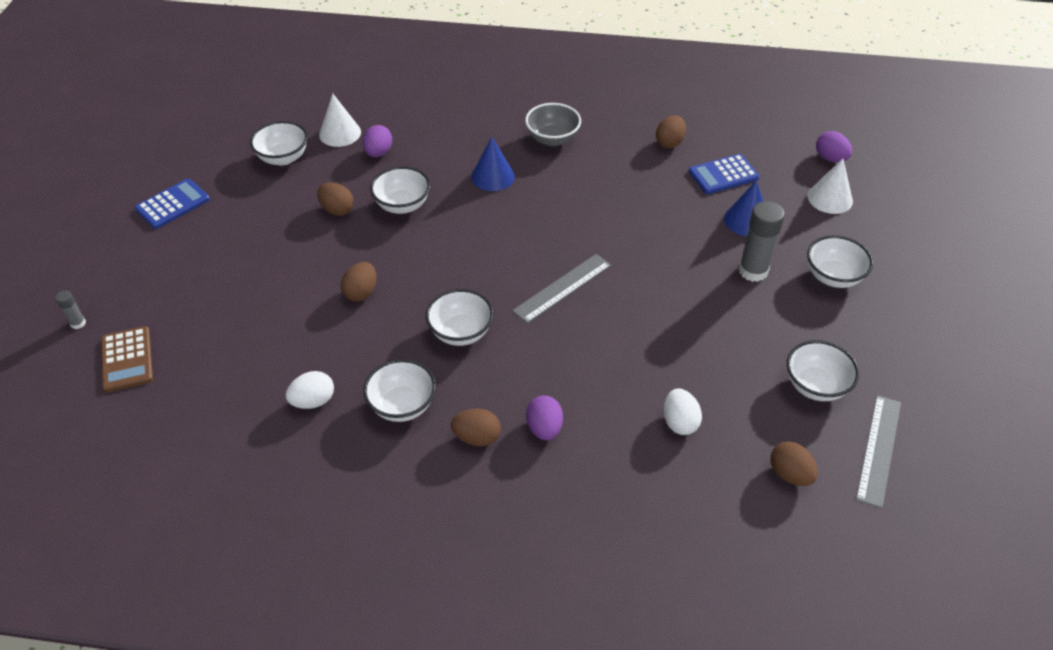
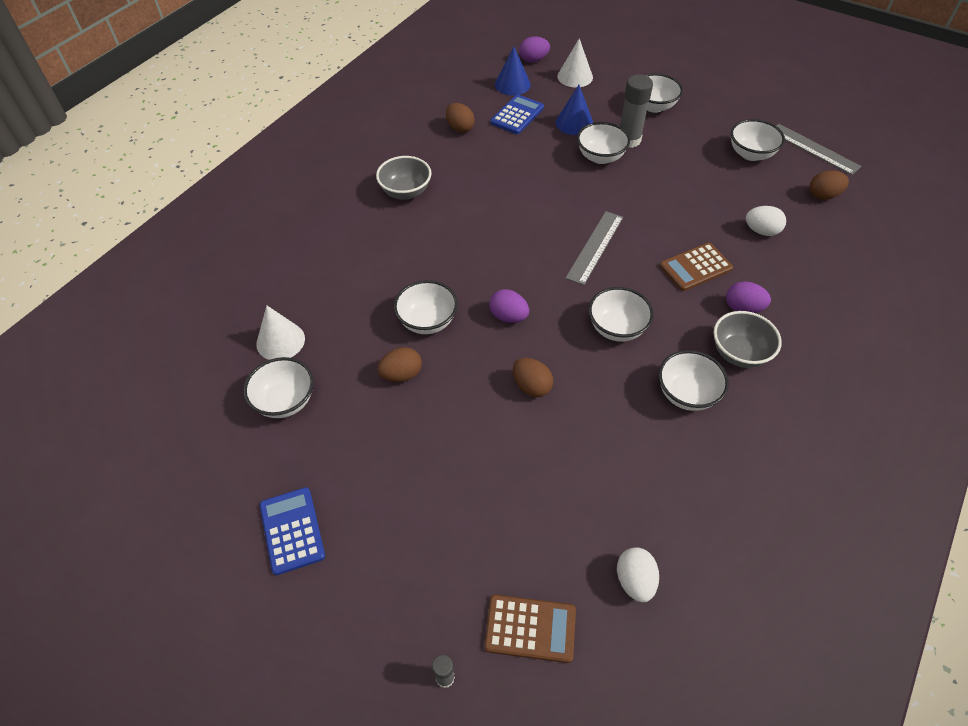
camera: 65 degrees left, 5 degrees up
(313, 401) = (657, 461): white egg -> white egg (634, 581)
(378, 153) = (336, 318): purple egg -> purple egg (508, 316)
(477, 437) = (739, 353): brown egg -> grey bowl
(493, 176) = (429, 246): blue cone -> blue cone (512, 84)
(562, 288) = (595, 247): grey ruler -> grey ruler turned 45 degrees clockwise
(582, 375) = (695, 267): none -> brown calculator
(705, 256) = (600, 157): none -> white bowl
(723, 175) = (517, 115): blue calculator -> blue calculator turned 150 degrees counterclockwise

